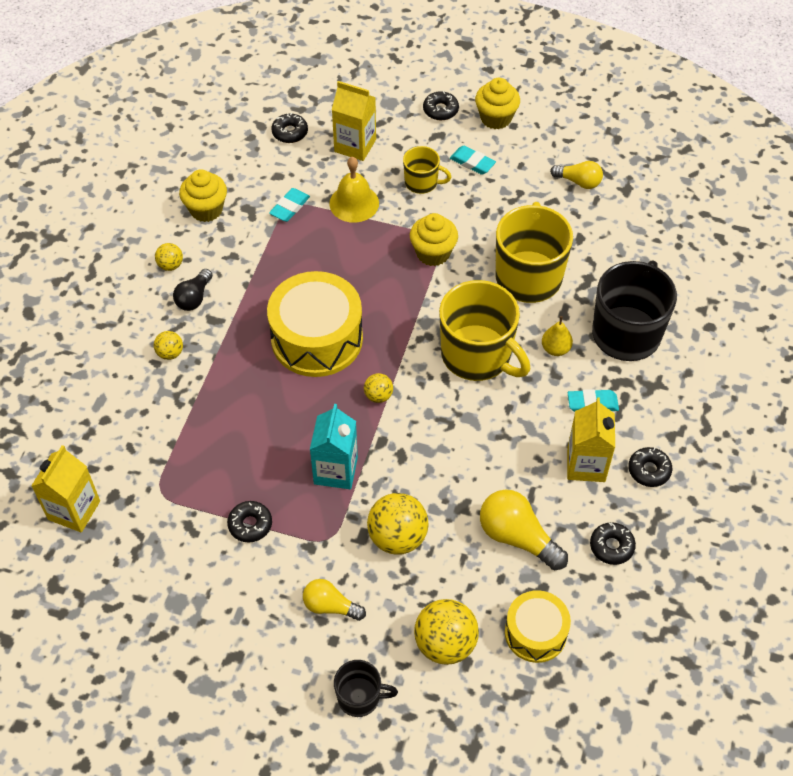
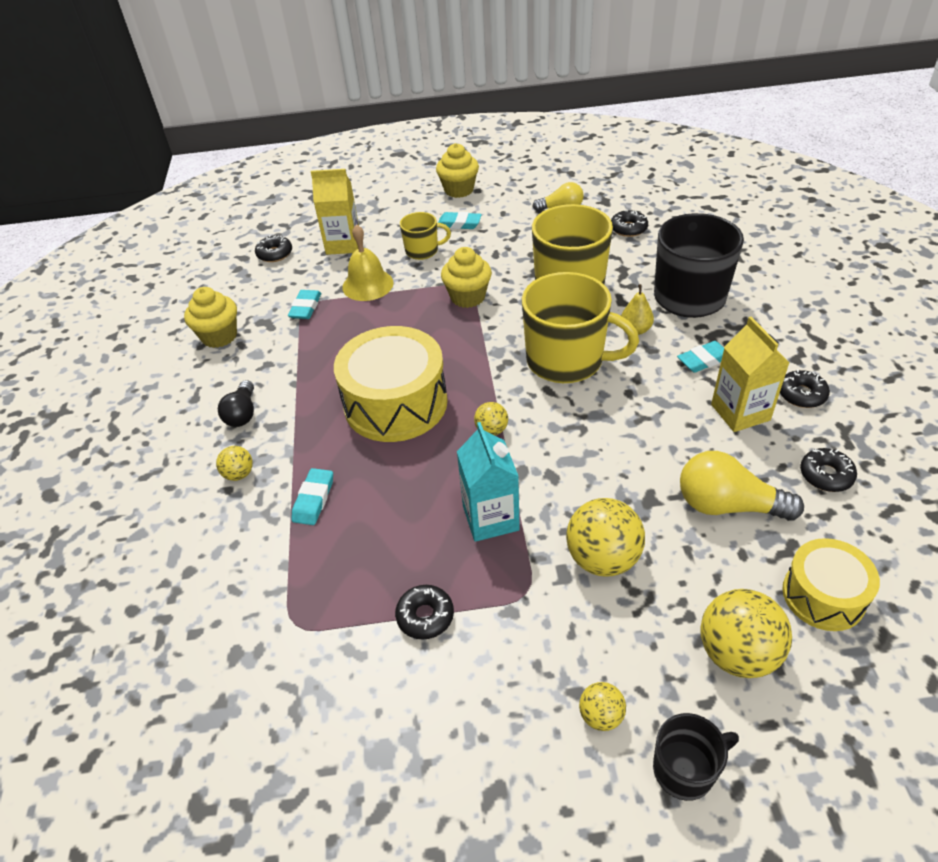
camera: 20 degrees left, 10 degrees down
(74, 510) = (189, 694): yellow carton -> none
(170, 265) = (202, 394): yellow ball -> yellow ball (601, 715)
(215, 399) = (313, 499): none -> turquoise eraser
(330, 606) = (577, 670): yellow light bulb -> none
(440, 110) = (406, 199): black donut -> black donut (628, 228)

